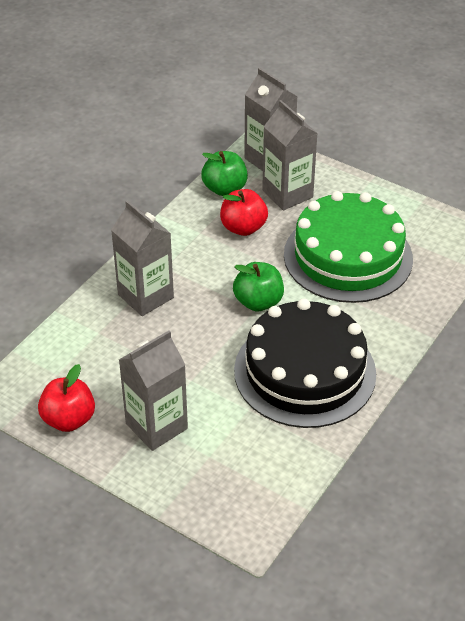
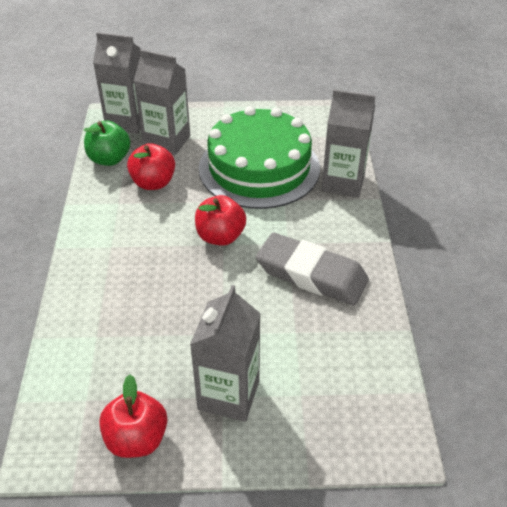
camera: 35 degrees left, 0 degrees up
(145, 296) = (115, 280): grey carton -> grey carton (343, 182)
(258, 302) = (220, 236): green apple -> red apple
(305, 372) = (311, 274): black cake -> grey eraser

